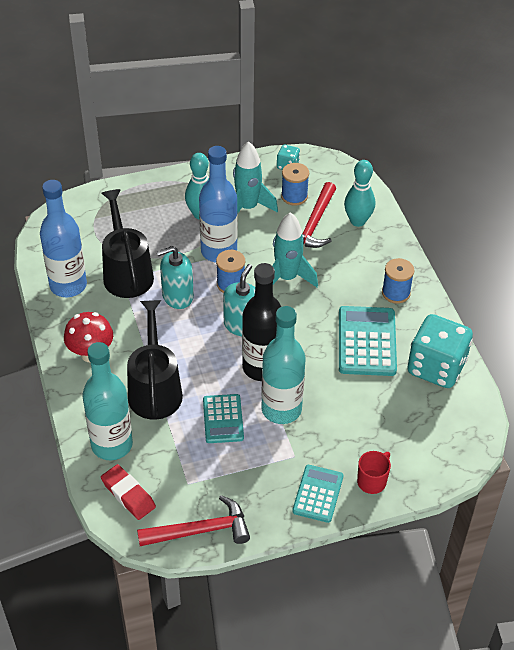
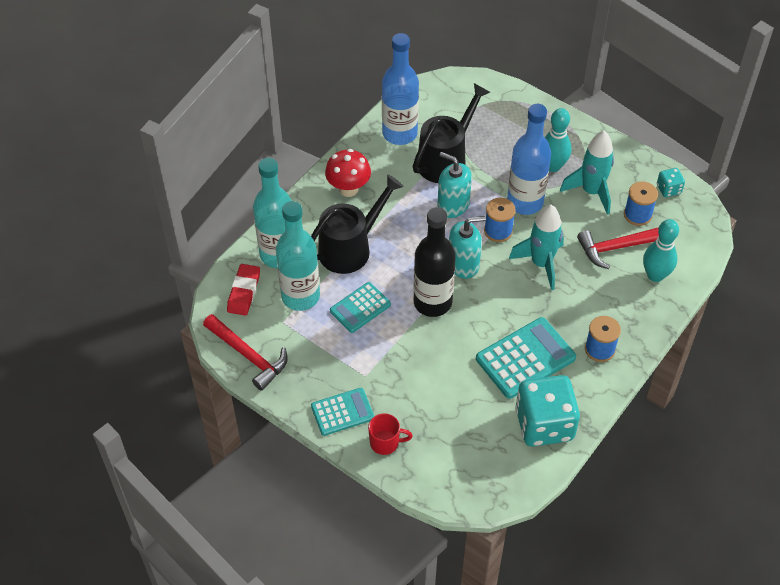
camera: 55 degrees right, 5 degrees up
(281, 409) = (402, 340): turquoise bottle -> turquoise bottle (300, 296)

